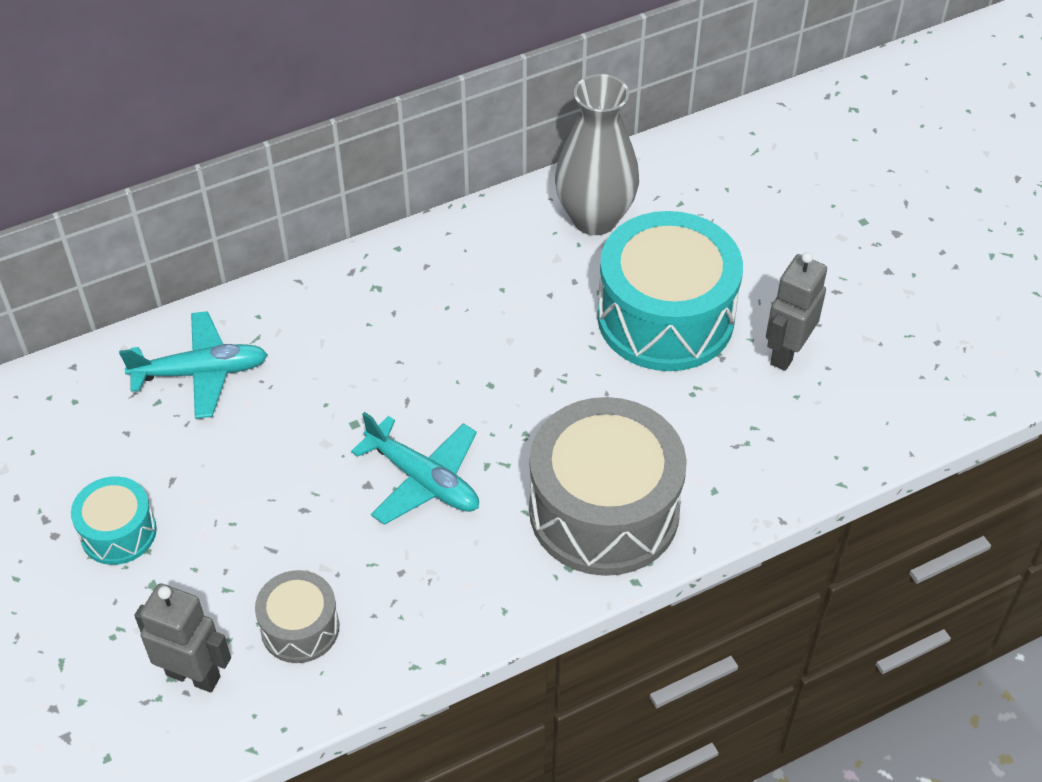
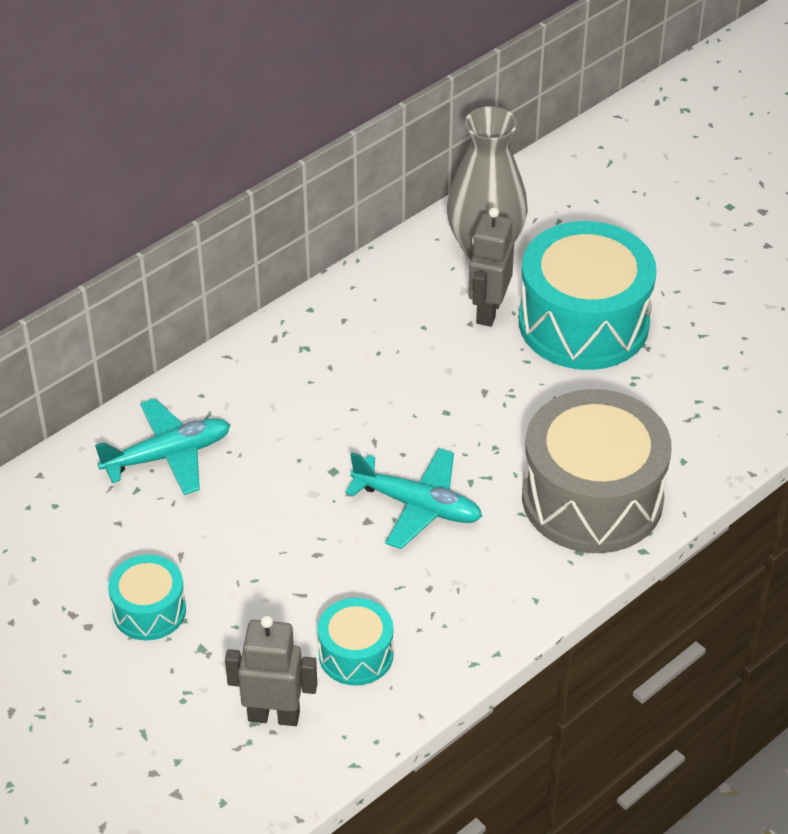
camera: 15 degrees left, 5 degrees down
(300, 628) = (356, 654): grey drum -> turquoise drum
(786, 352) = (703, 332): grey robot -> grey robot (488, 311)

